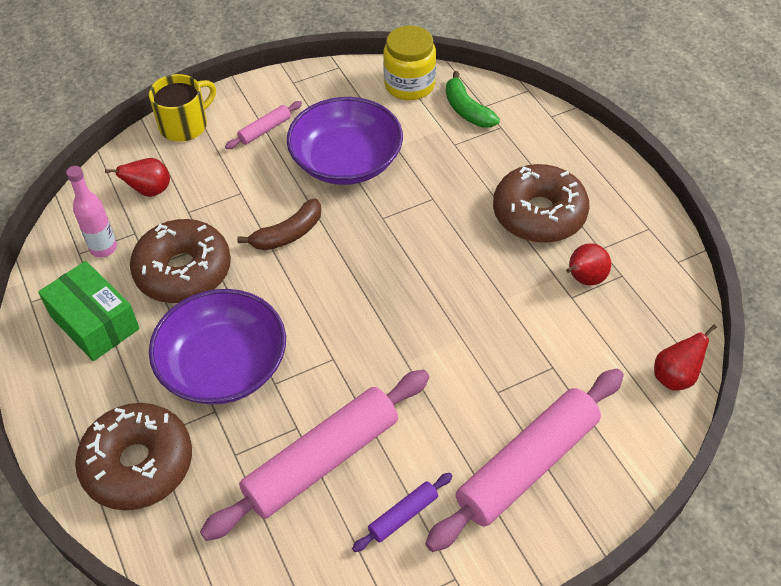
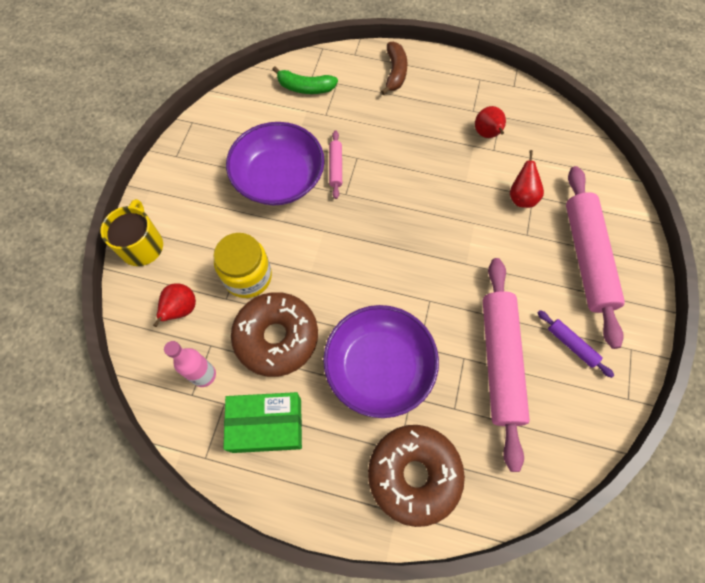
camera: 50 degrees left, 15 degrees up
(265, 130) = (201, 202): pink rolling pin -> pink rolling pin (336, 167)
(288, 234) = (306, 254): brown banana -> brown banana (395, 73)
(403, 515) = (571, 345): purple rolling pin -> purple rolling pin turned 45 degrees counterclockwise
(409, 85) = (251, 99): yellow jar -> yellow jar (248, 276)
(539, 214) = (421, 117): brown donut -> none
(675, 377) = (586, 148): red pear -> red pear (521, 197)

